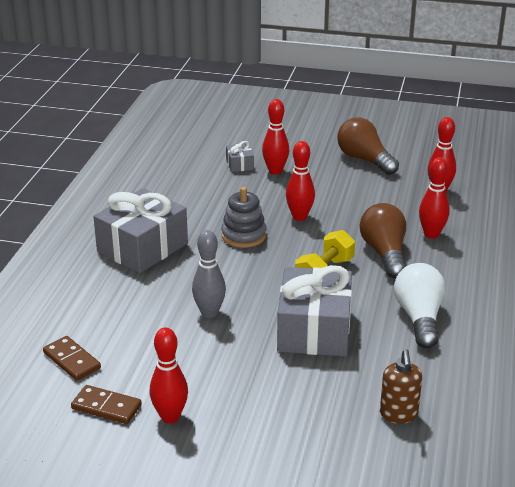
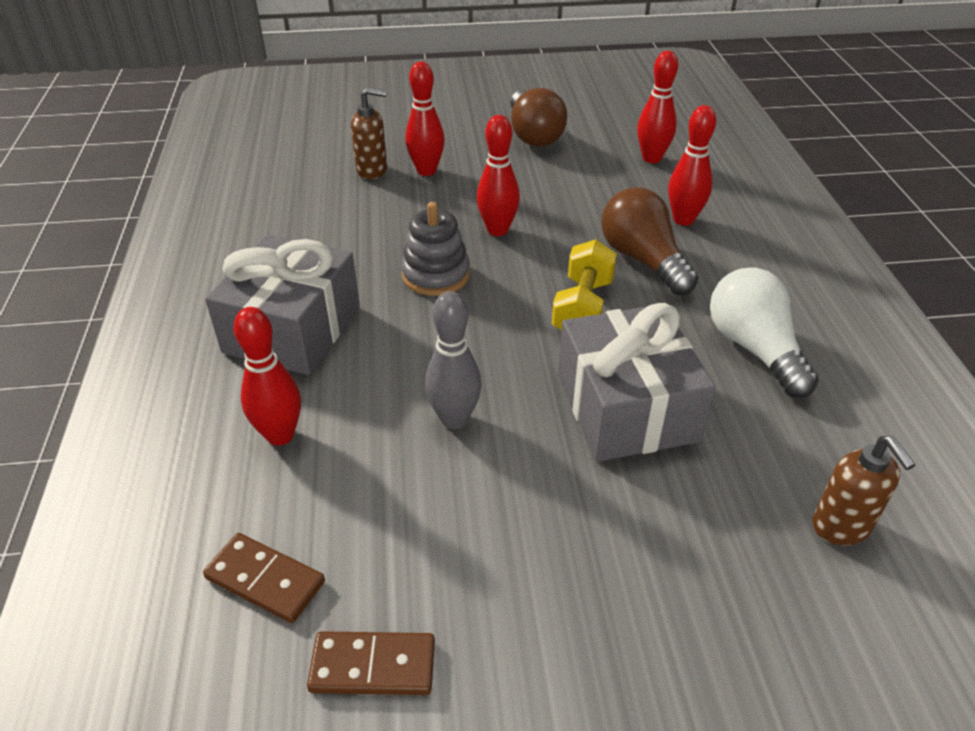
camera: 20 degrees left, 10 degrees up
(170, 417) = (496, 650): red bowling pin -> red bowling pin (280, 435)
(239, 164) = (372, 171): grey gift -> brown soap dispenser
(364, 160) = (533, 134): brown light bulb -> brown light bulb turned 135 degrees counterclockwise

